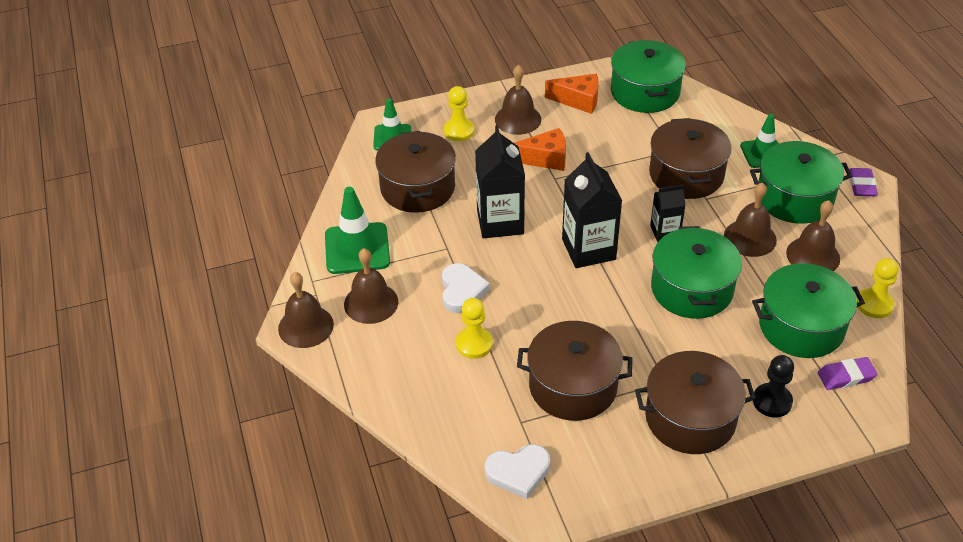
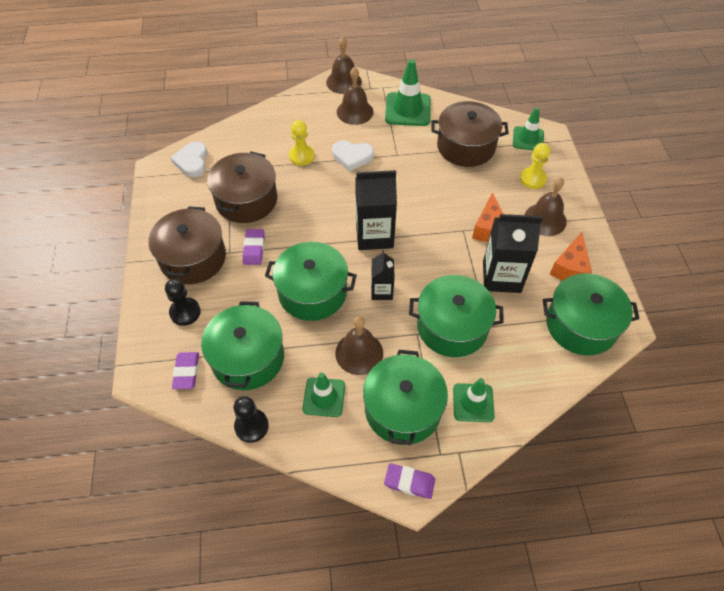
camera: 100 degrees right, 10 degrees up
(500, 222) = (418, 187): black carton -> black carton (501, 277)
(651, 357) = (254, 249): none -> purple eraser
(686, 174) = (452, 327): brown pot -> green pot
(813, 255) = (324, 397): brown bell -> green traffic cone
(874, 304) = (251, 426): yellow pawn -> black pawn

